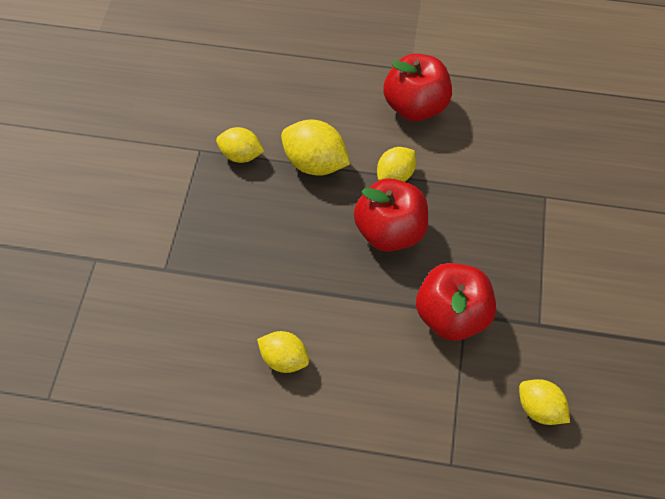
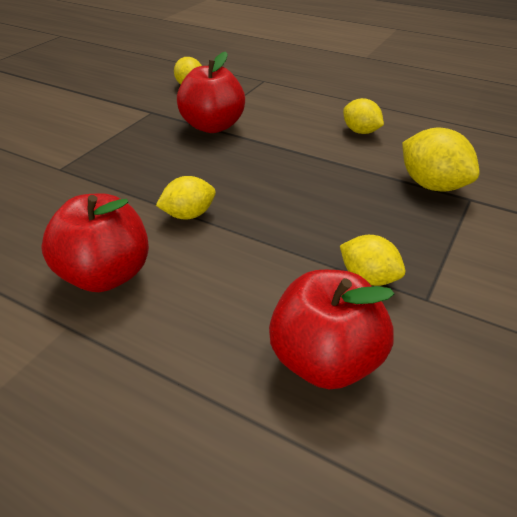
camera: 160 degrees left, 20 degrees down
(315, 163) = (274, 247): yellow lemon -> yellow lemon (432, 185)
(390, 231) = (227, 177): red apple -> red apple (325, 360)

